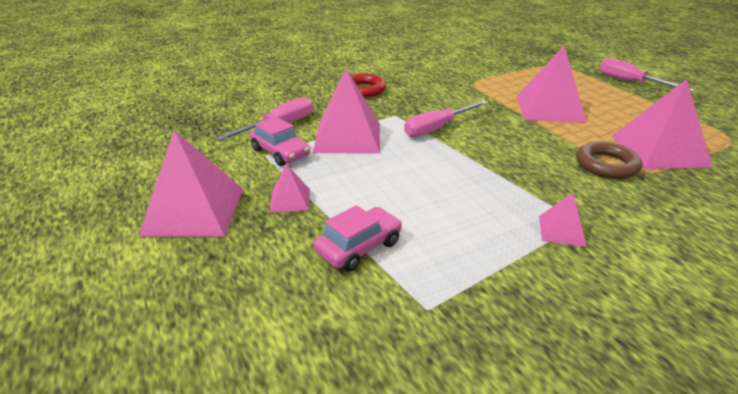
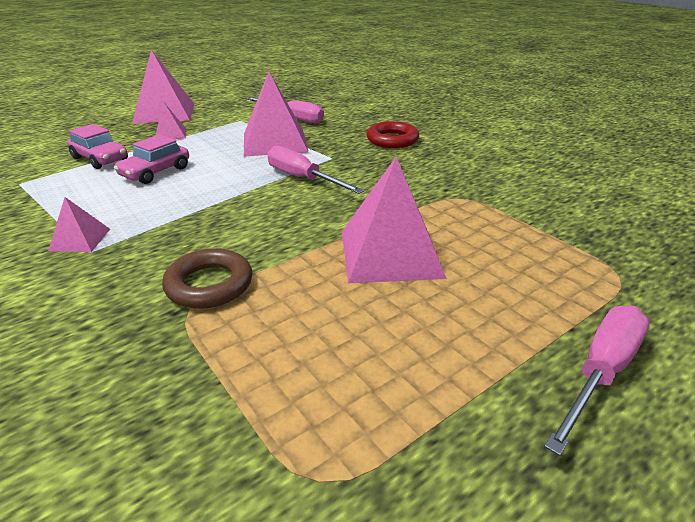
camera: 80 degrees right, 0 degrees up
(280, 153) = (244, 124): pink car -> pink car (155, 172)
(659, 151) = (254, 346): pink pyramid -> none

